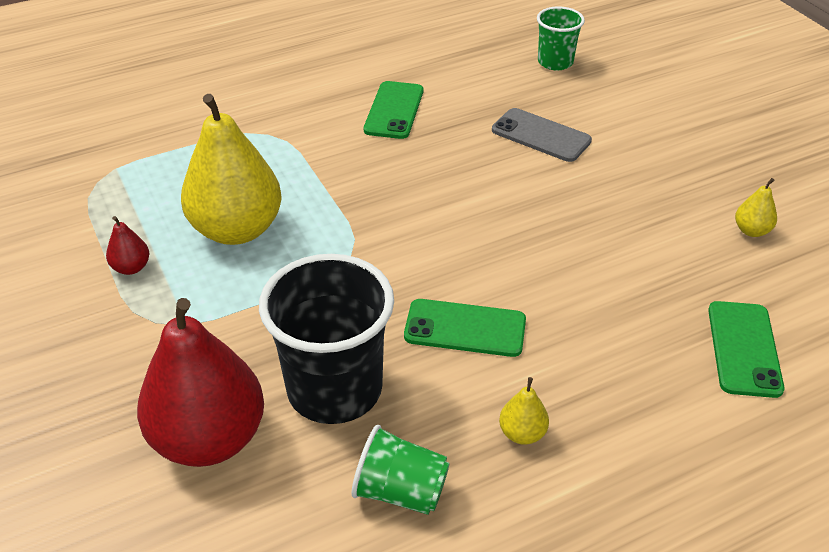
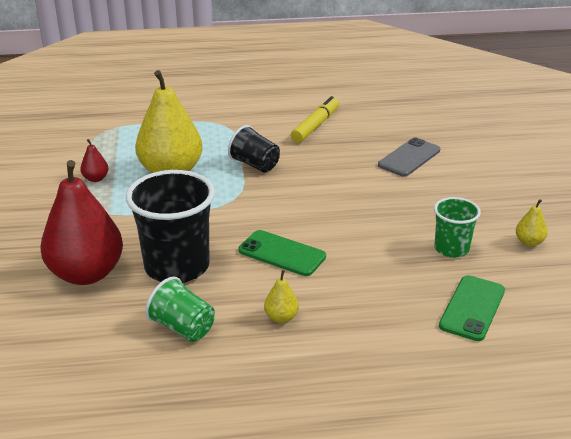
camera: 20 degrees right, 10 degrees down
(348, 191) = (255, 165): none -> black cup
(394, 110) = (315, 126): green phone -> yellow marker
(541, 136) = (409, 158): grey phone -> grey phone turned 75 degrees clockwise
(555, 62) = (450, 117): green cup -> green cup (451, 249)

